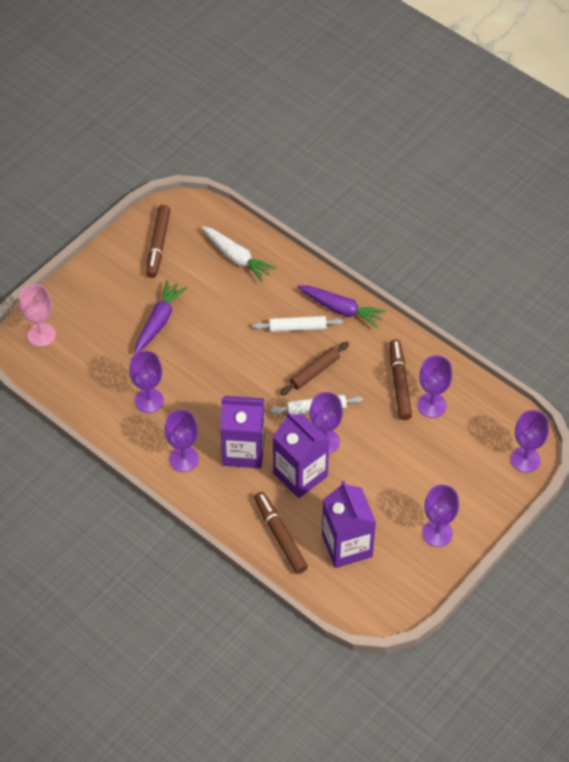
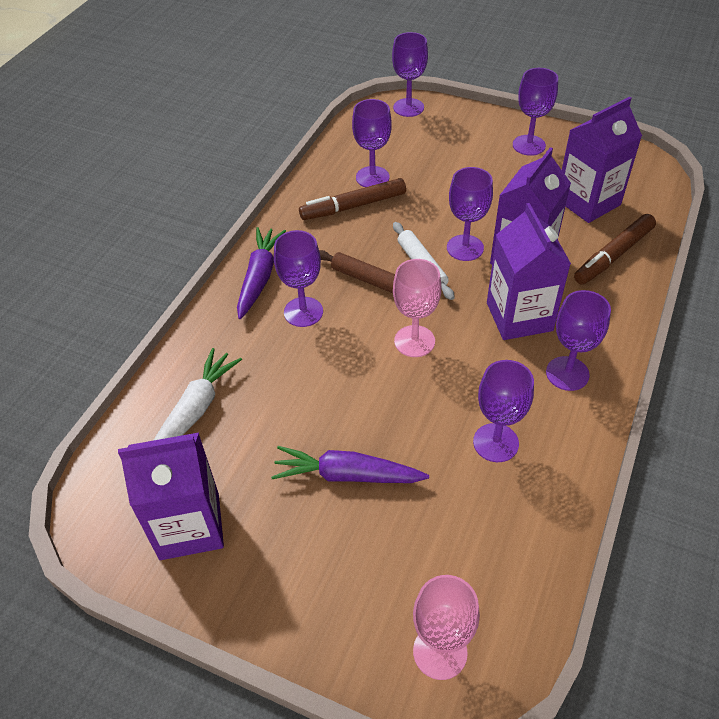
camera: 105 degrees left, 5 degrees down
(158, 245) = (189, 526): brown marker -> purple carton
(246, 383) = (414, 341): none -> pink goblet
(297, 327) = (303, 312): white rolling pin -> purple goblet

